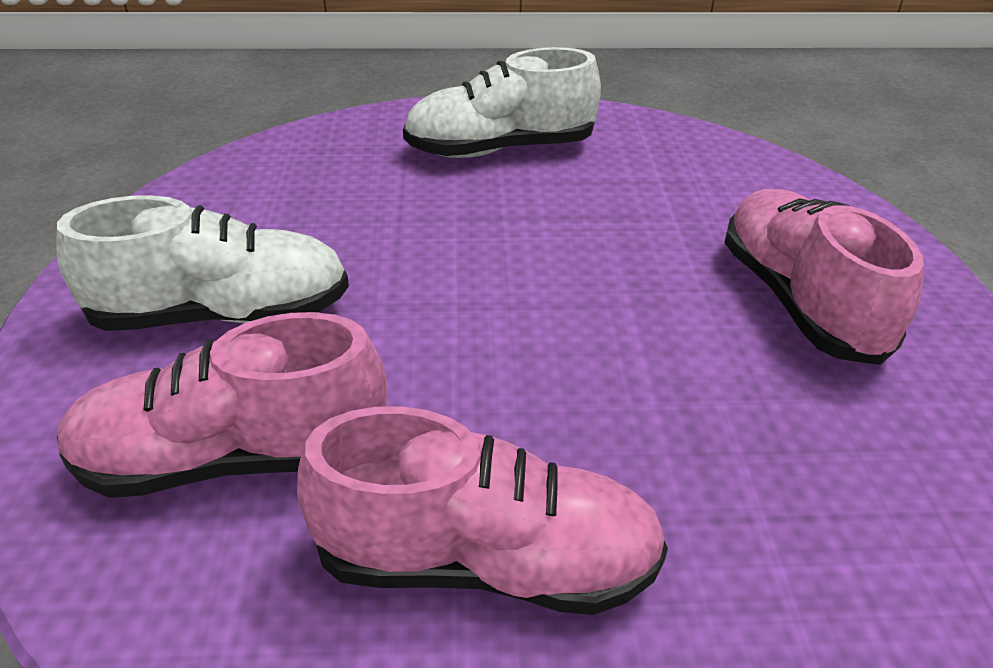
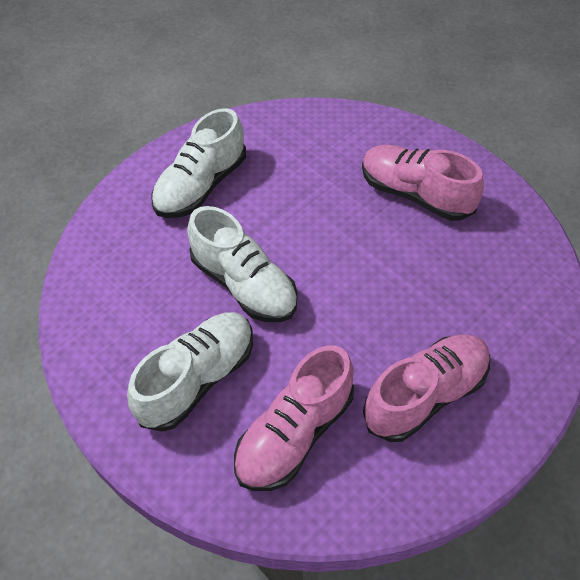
camera: 40 degrees left, 15 degrees up
(415, 260) = (244, 284): none -> white shoe

